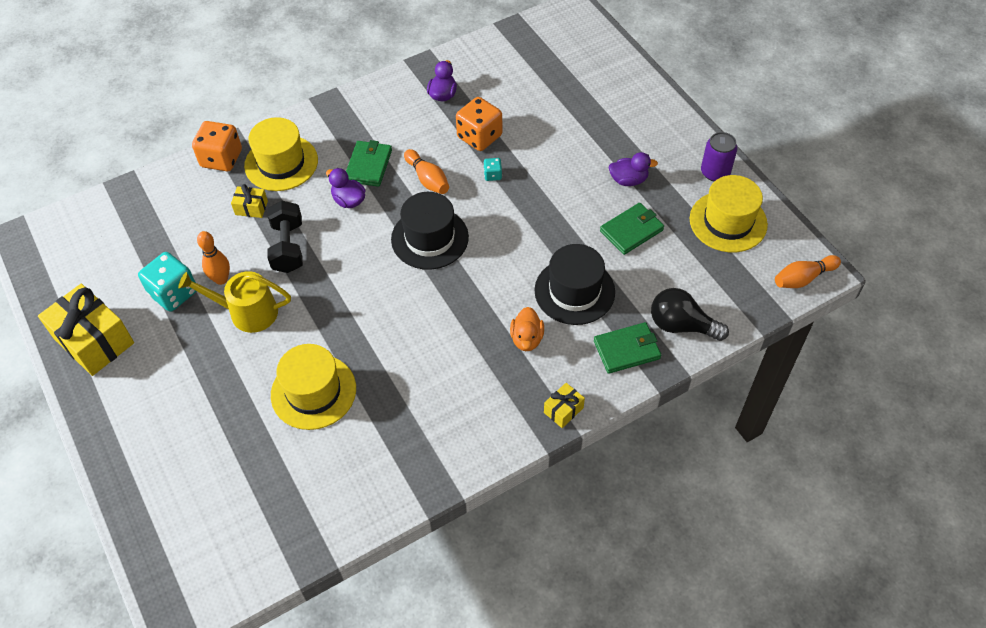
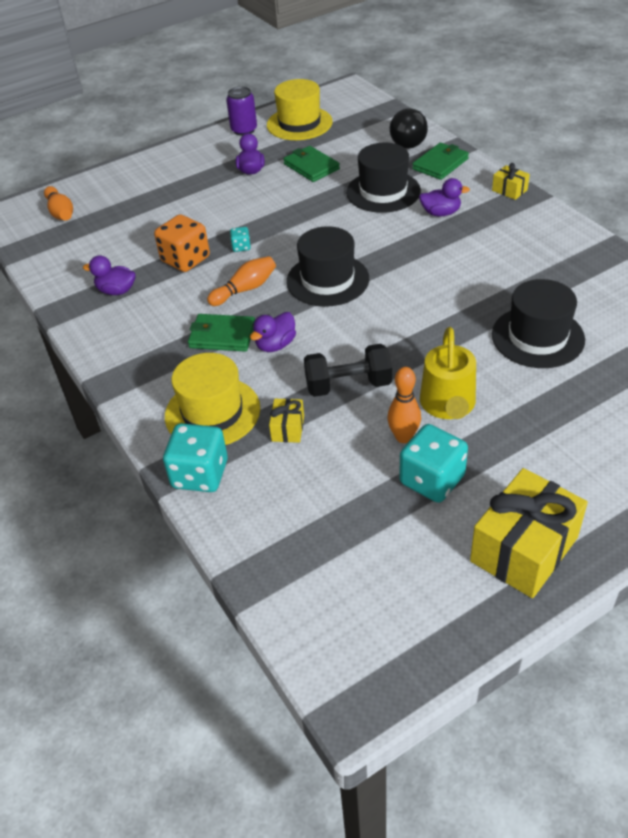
camera: 90 degrees left, 10 degrees down
(221, 158) = (200, 474): orange dice -> turquoise dice
(313, 391) = (537, 337): yellow hat -> black hat
(526, 339) = (440, 213): orange duck -> purple duck
(627, 349) = (440, 164): green wallet -> green wallet turned 60 degrees clockwise
(803, 278) = (355, 93): orange bowling pin -> orange bowling pin (61, 212)

